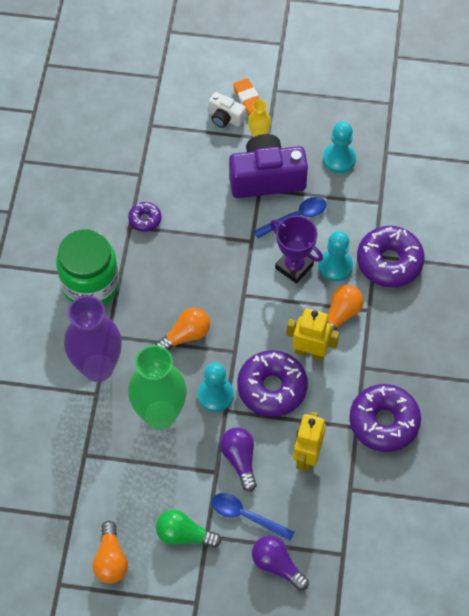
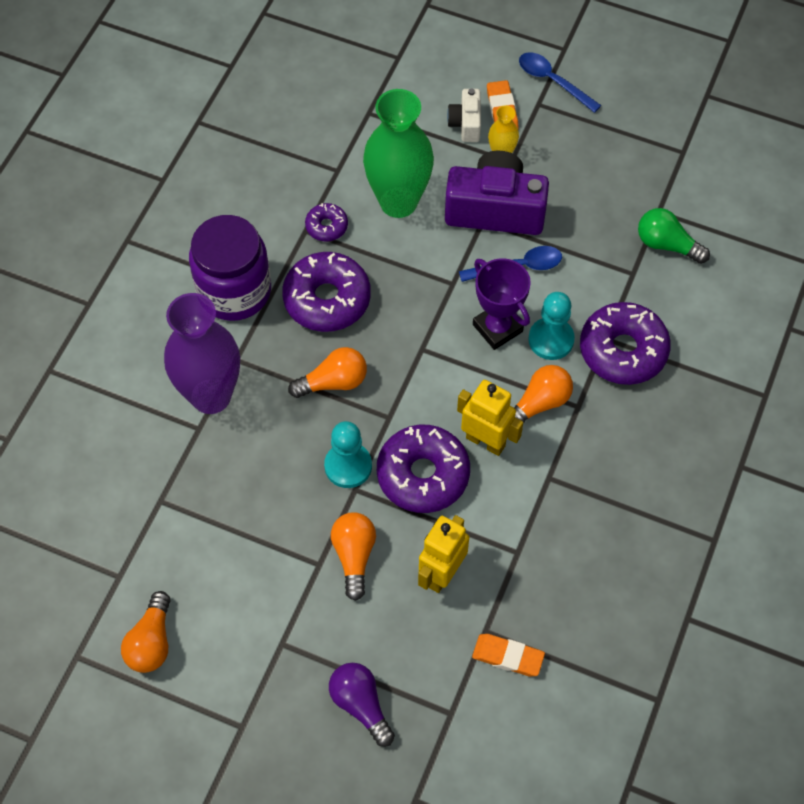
camera: 15 degrees right, 0 degrees up
(90, 285) = (234, 291): green jar -> purple jar
(160, 415) = (270, 474): green vase -> green vase (398, 202)
(184, 535) = (254, 634): green light bulb -> green light bulb (667, 245)
(225, 117) = (466, 124): white camera -> white camera turned 45 degrees clockwise
(240, 460) = (354, 556): purple light bulb -> orange light bulb
(246, 516) = (340, 630): blue spoon -> blue spoon (553, 81)
(339, 159) = (596, 206): turquoise pawn -> none
(371, 503) = (508, 656): none -> orange eraser
(384, 422) = (555, 554): purple donut -> purple donut (327, 299)

